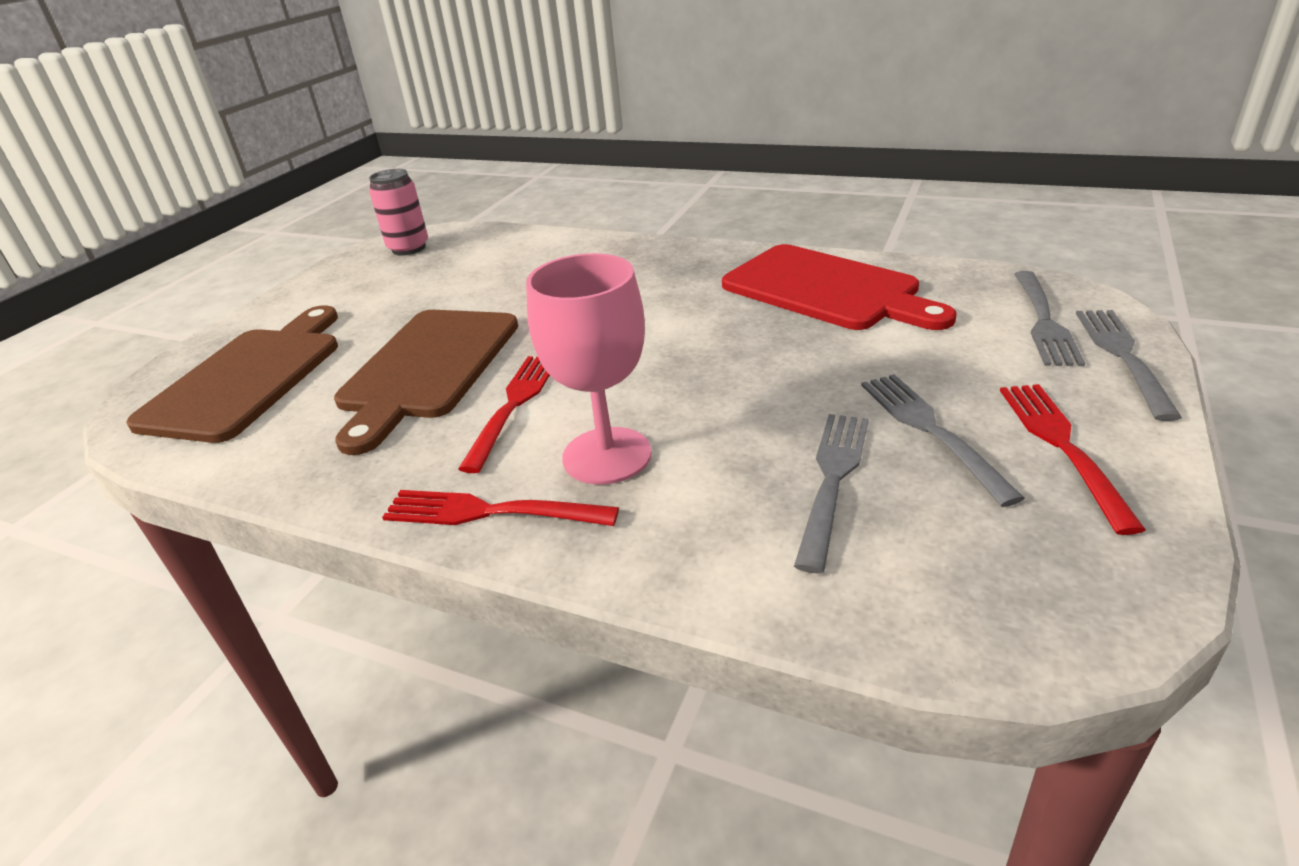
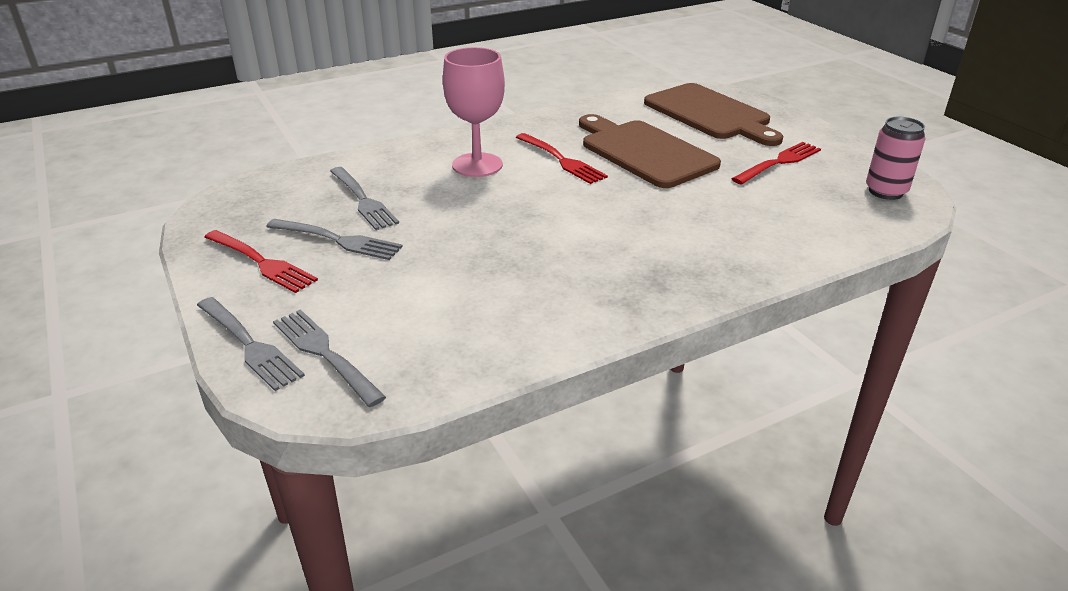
camera: 125 degrees right, 0 degrees up
(490, 512) = (485, 134): red fork -> red fork (779, 162)
(826, 290) = (521, 306): red cutting board -> none

